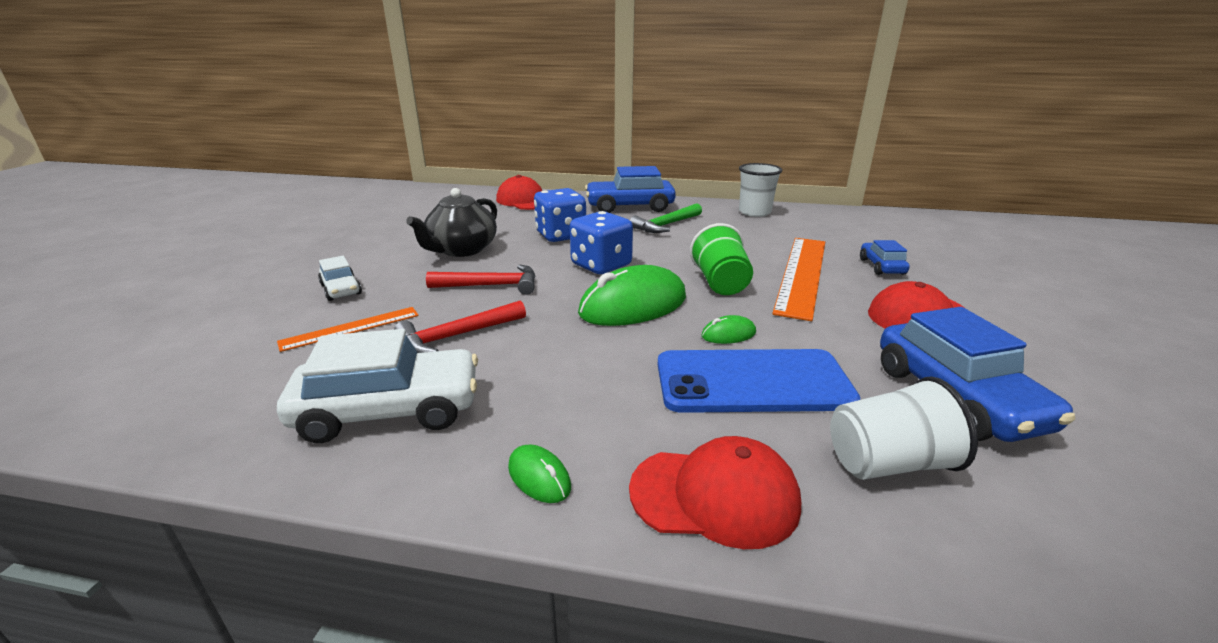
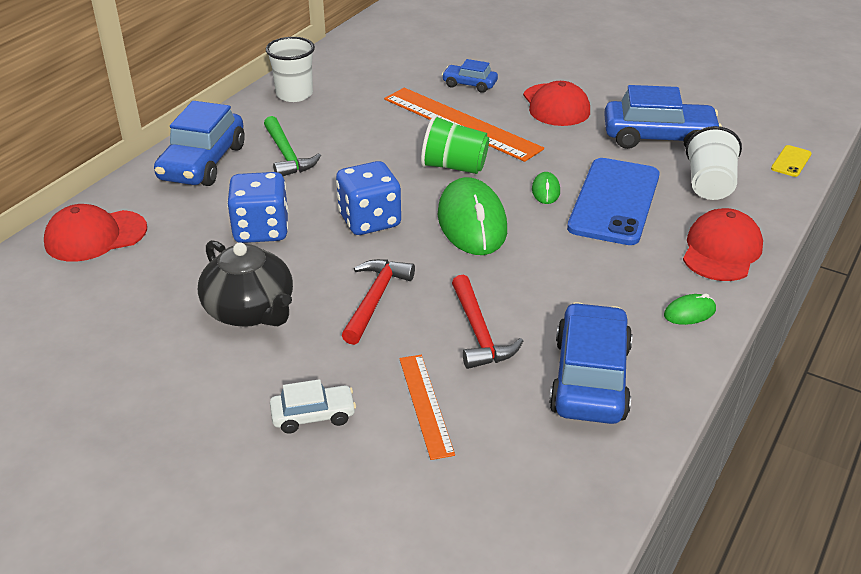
camera: 70 degrees left, 10 degrees up
(389, 410) = (590, 378): white car -> blue car
(1110, 571) = (791, 161): none -> yellow phone

